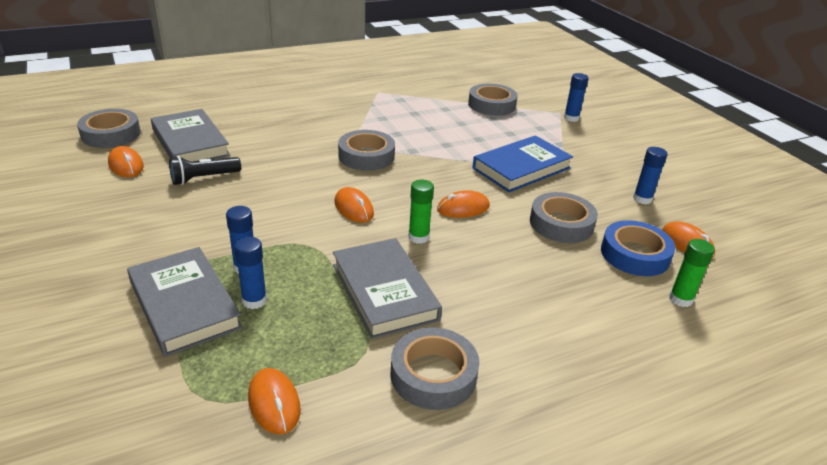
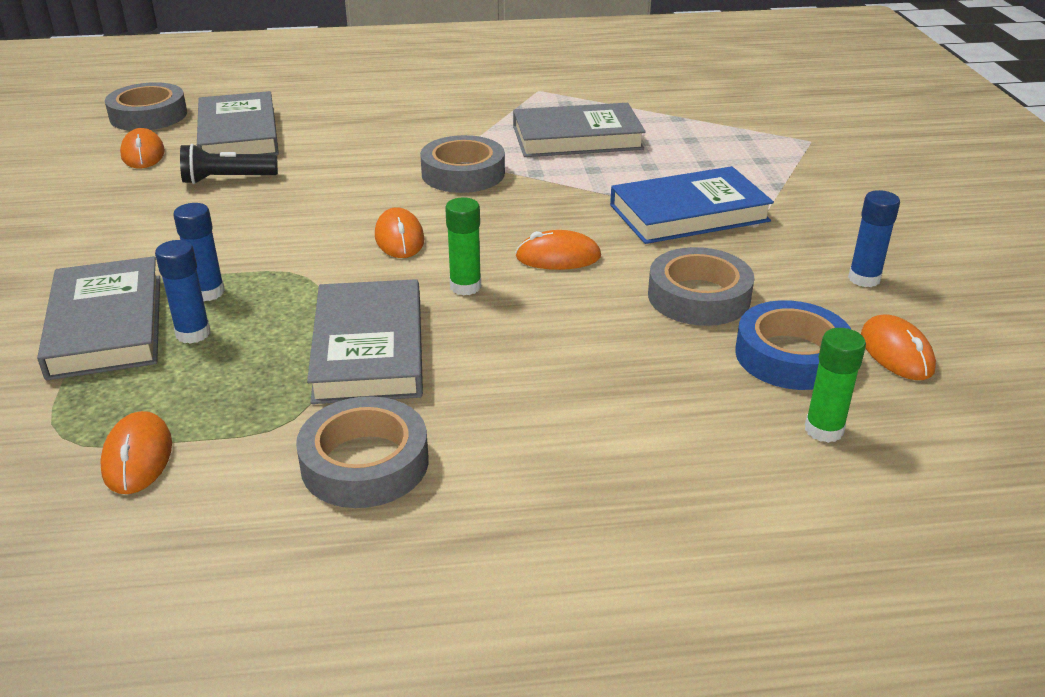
camera: 20 degrees right, 0 degrees up
(423, 123) = (577, 138): none -> grey book
(491, 105) = (704, 121): grey tape -> none
(571, 118) = (825, 150): blue glue stick -> none

